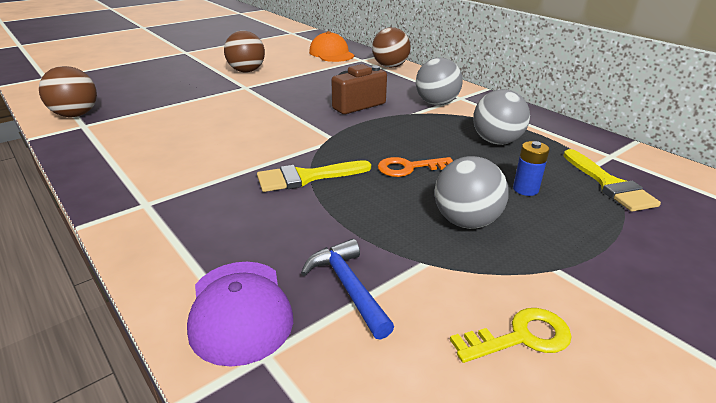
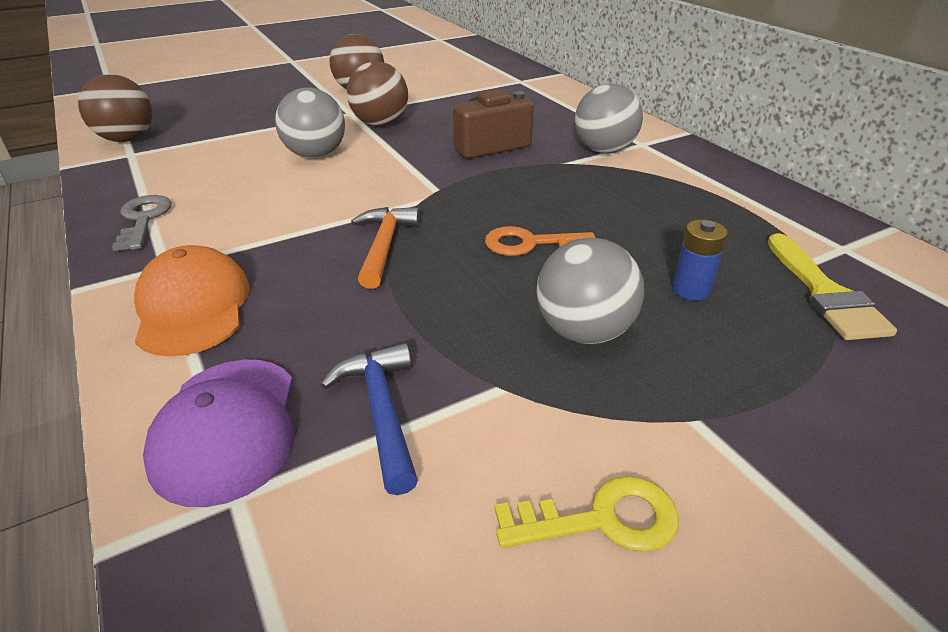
camera: 10 degrees right, 5 degrees up
(114, 172) = (143, 219): none -> grey key
(307, 177) = (384, 246): yellow brush -> orange hammer
(331, 54) = (482, 71): orange cap -> orange cap (193, 307)
(390, 66) = (557, 92): brown ball -> brown ball (380, 123)
(496, 141) = (672, 213): grey ball -> grey ball (315, 155)

